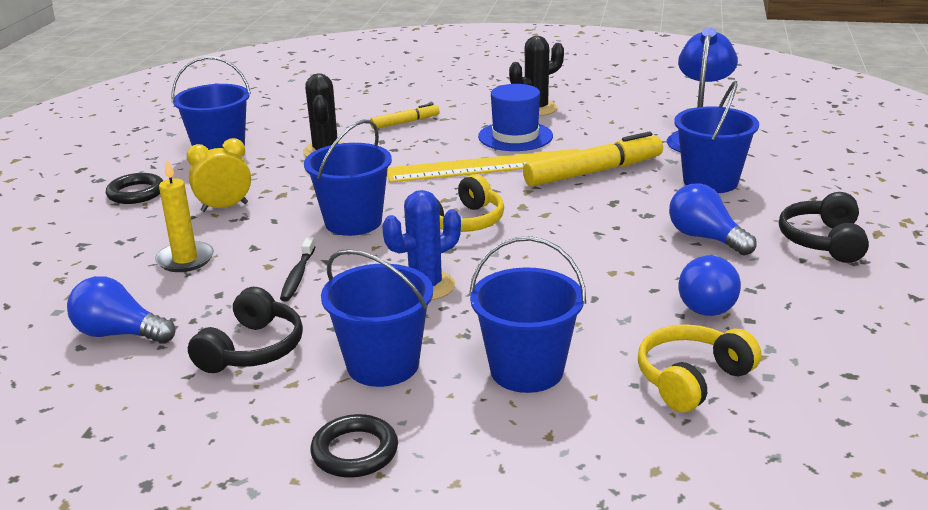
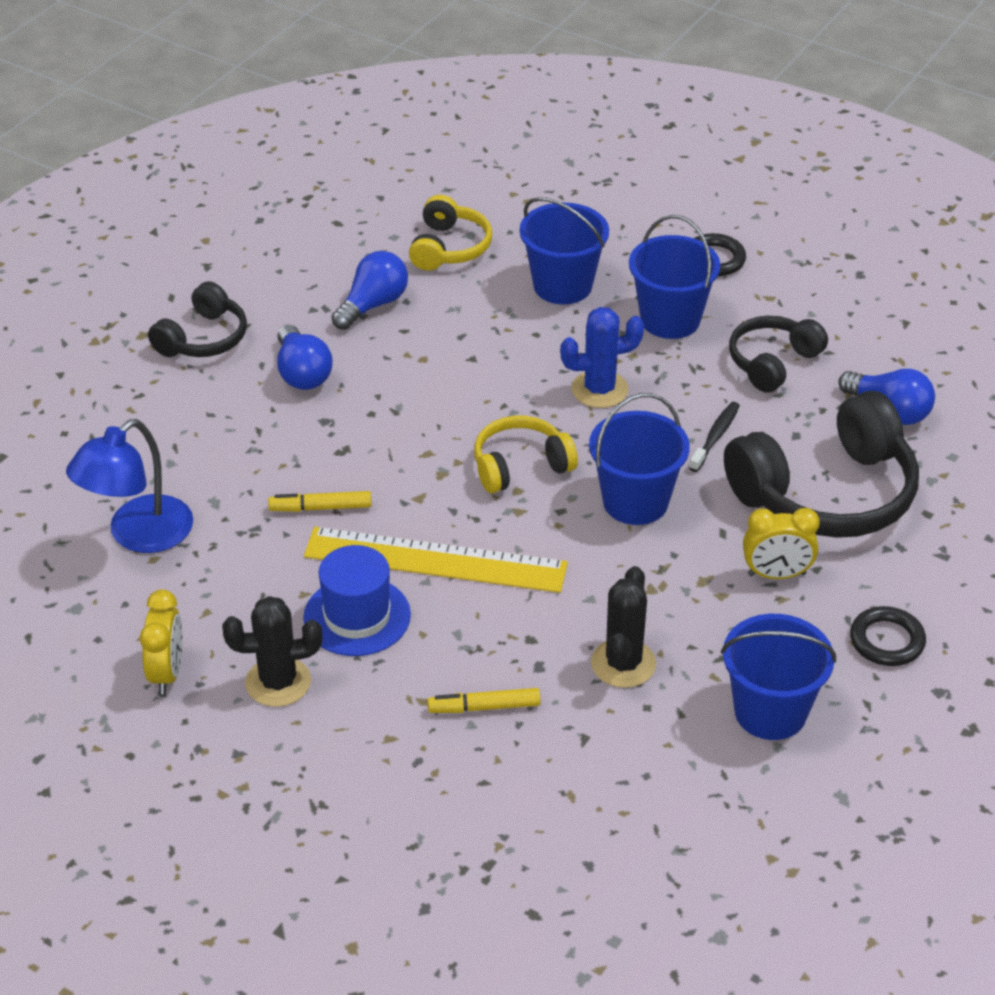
camera: 160 degrees left, 15 degrees up
(185, 259) = (827, 494): yellow candle -> black headphones
(593, 172) = (320, 508): yellow marker -> yellow marker, size x0.54
(604, 100) = (167, 673): none -> yellow clock
(692, 379) = (449, 248): yellow headphones -> yellow headphones turned 60 degrees counterclockwise
(710, 181) = (212, 451): blue bucket -> none

